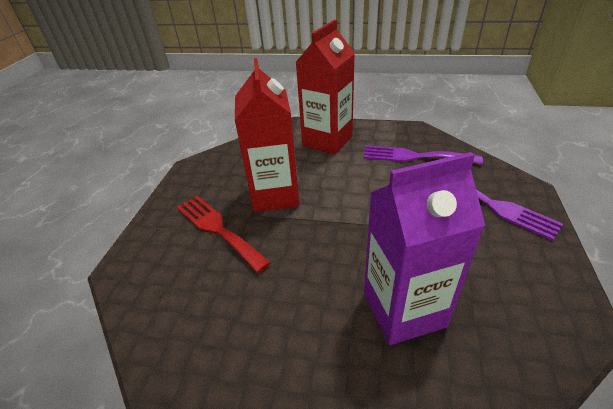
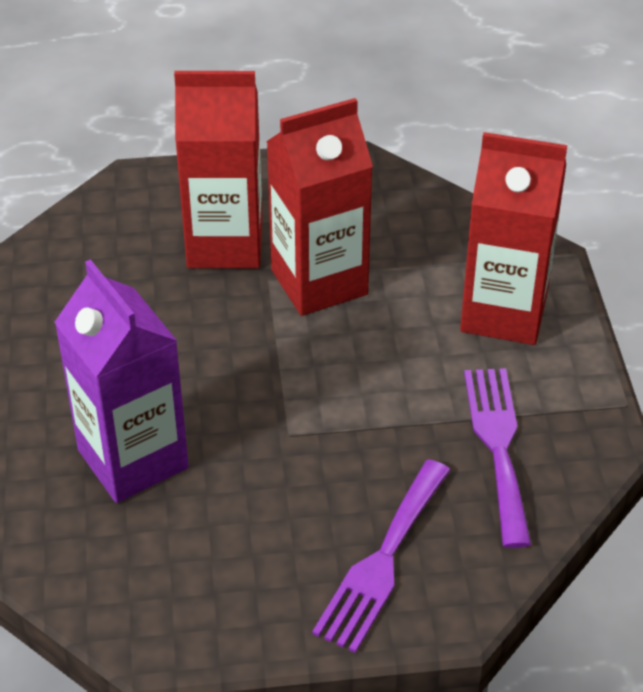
camera: 70 degrees right, 5 degrees up
(218, 229) = (225, 244): red fork -> red carton

